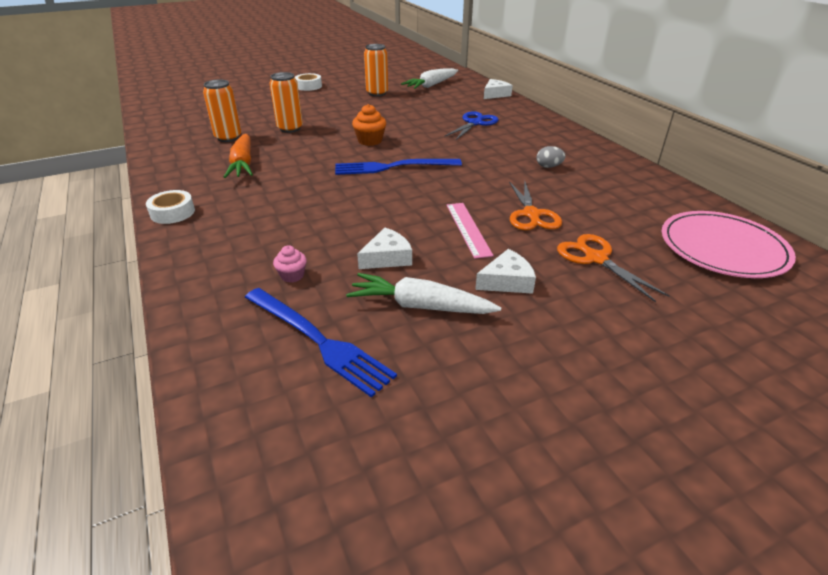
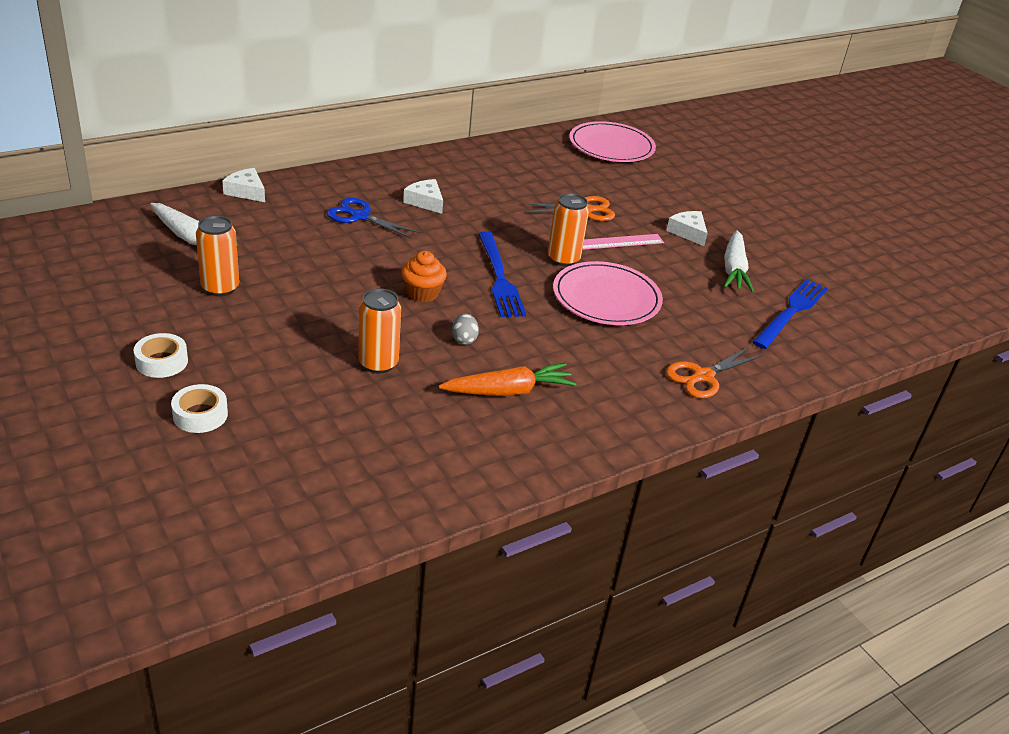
camera: 100 degrees left, 0 degrees up
(172, 212) = (646, 425): white tape -> white tape (200, 415)
(228, 137) = (417, 420): orange can -> orange can (563, 259)
(292, 275) = (724, 330): pink cupcake -> none
(360, 212) = (606, 298): none -> pink plate
(387, 257) = (678, 283): white cheese -> white cheese (425, 202)
(548, 166) = (483, 188): grey egg -> grey egg (464, 339)
(595, 258) = (643, 194): orange scissors -> orange scissors (702, 376)

